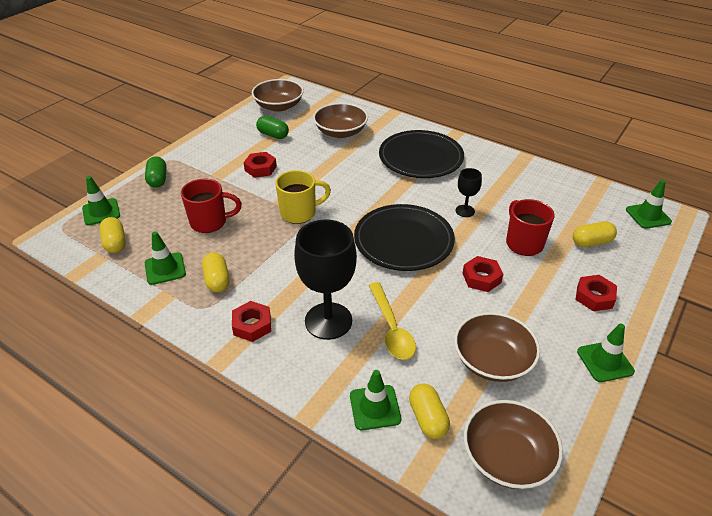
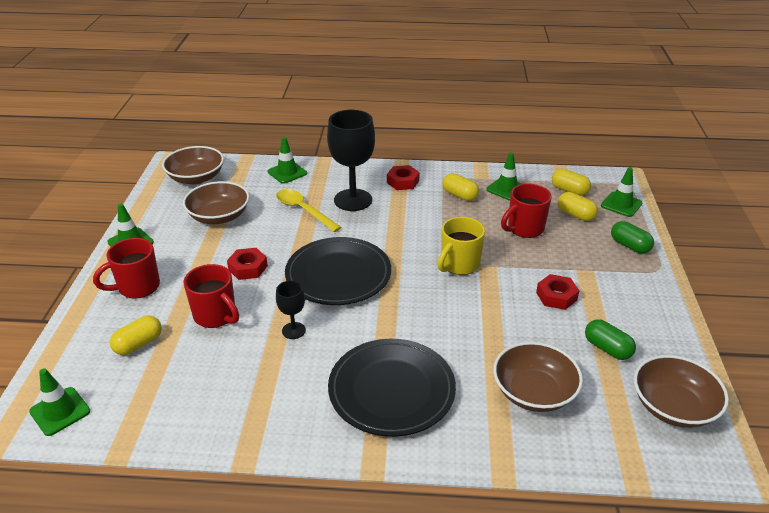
camera: 150 degrees right, 5 degrees down
(273, 135) = (607, 348): green capsule -> green capsule turned 45 degrees clockwise
(427, 418) = (251, 178): yellow capsule -> yellow capsule (575, 215)
(594, 297) = (137, 287): red nut -> red mug

